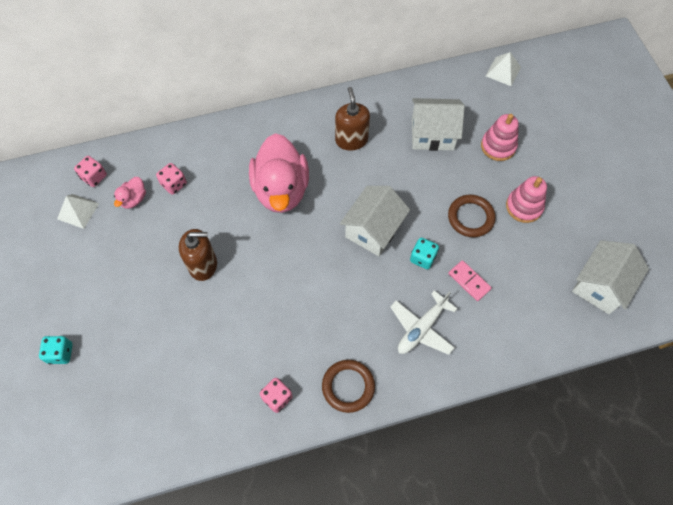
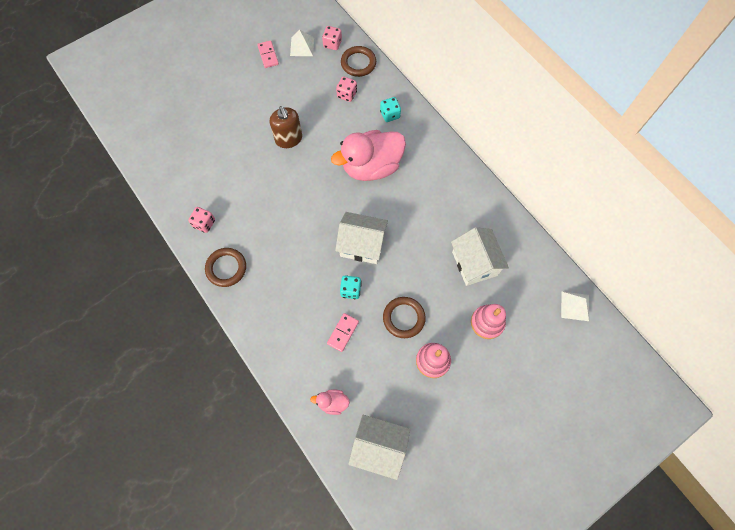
camera: 70 degrees right, 5 degrees up
(60, 353) = (197, 83): turquoise dice -> turquoise dice (390, 115)
(68, 253) = (268, 55): none -> pink domino
(134, 199) = (324, 75): pink duck -> pink duck (332, 402)
(137, 159) = (358, 63): none -> brown ring
(351, 140) = (440, 201): brown soap dispenser -> none
(421, 328) = (289, 307): white plane -> none

